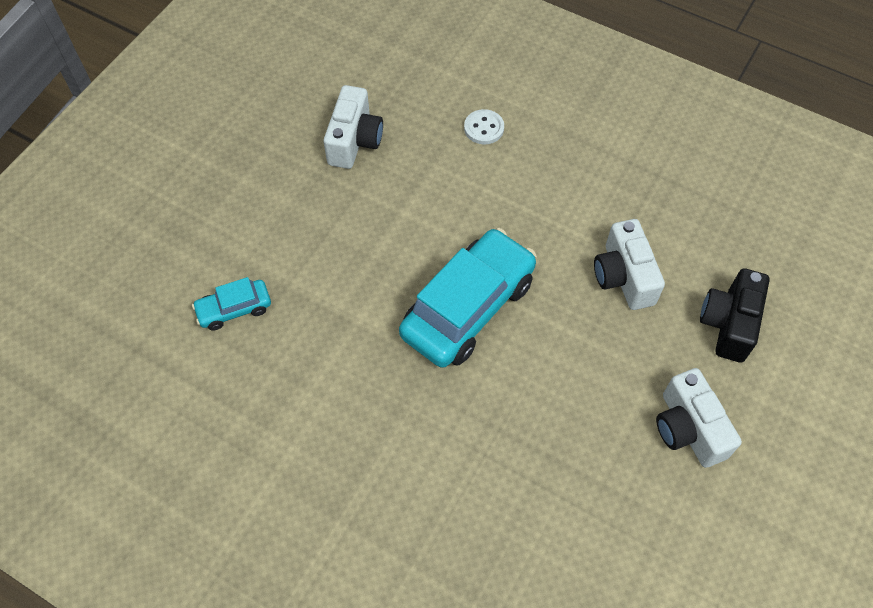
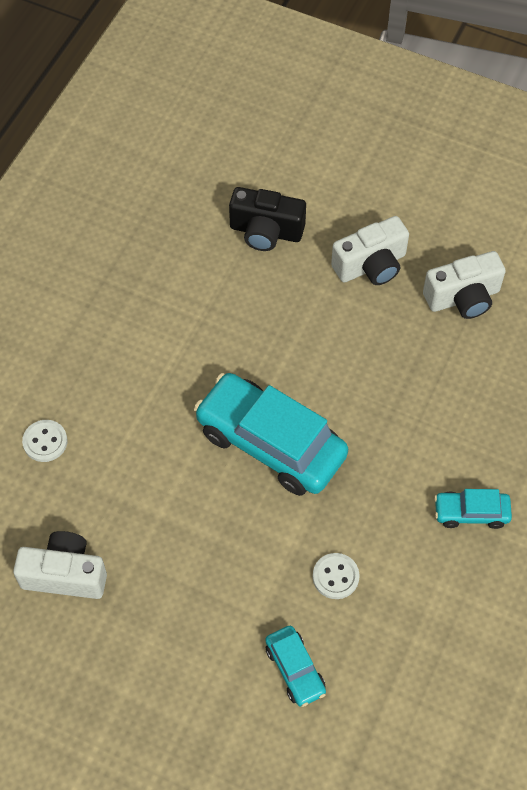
camera: 95 degrees left, 0 degrees up
(318, 352) = (335, 577): none -> white button
(368, 493) = (471, 513): none -> turquoise car
(623, 277) = (224, 311): white camera -> white camera (463, 298)

